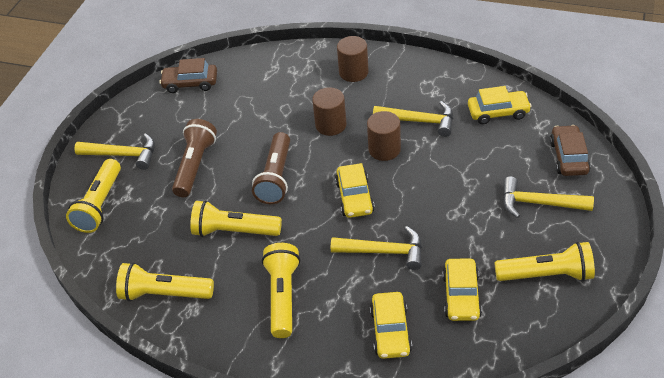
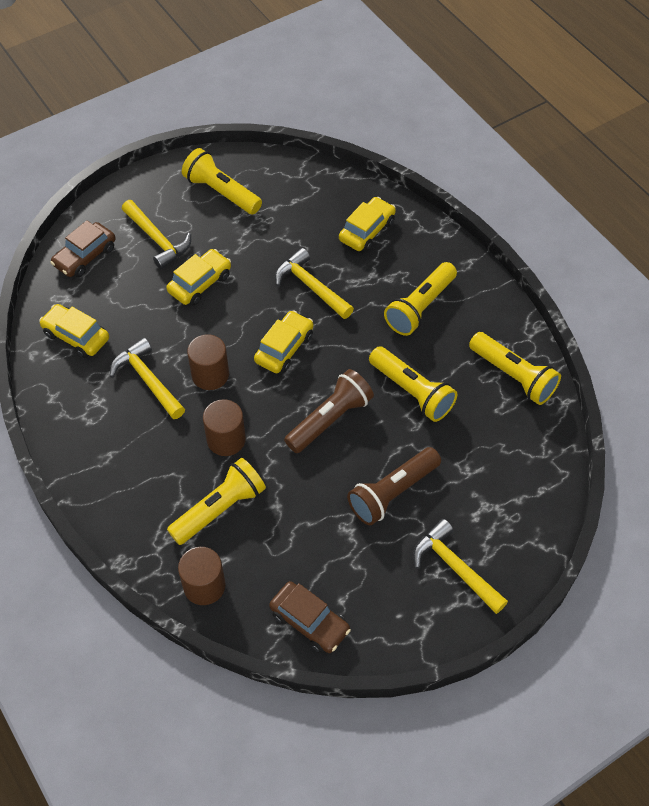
camera: 145 degrees left, 10 degrees up
(100, 205) = (517, 516): yellow flashlight -> yellow flashlight (220, 509)
(353, 72) = (136, 489): brown cylinder -> brown cylinder (204, 586)
(461, 296) = (294, 219): yellow car -> yellow car (200, 283)

